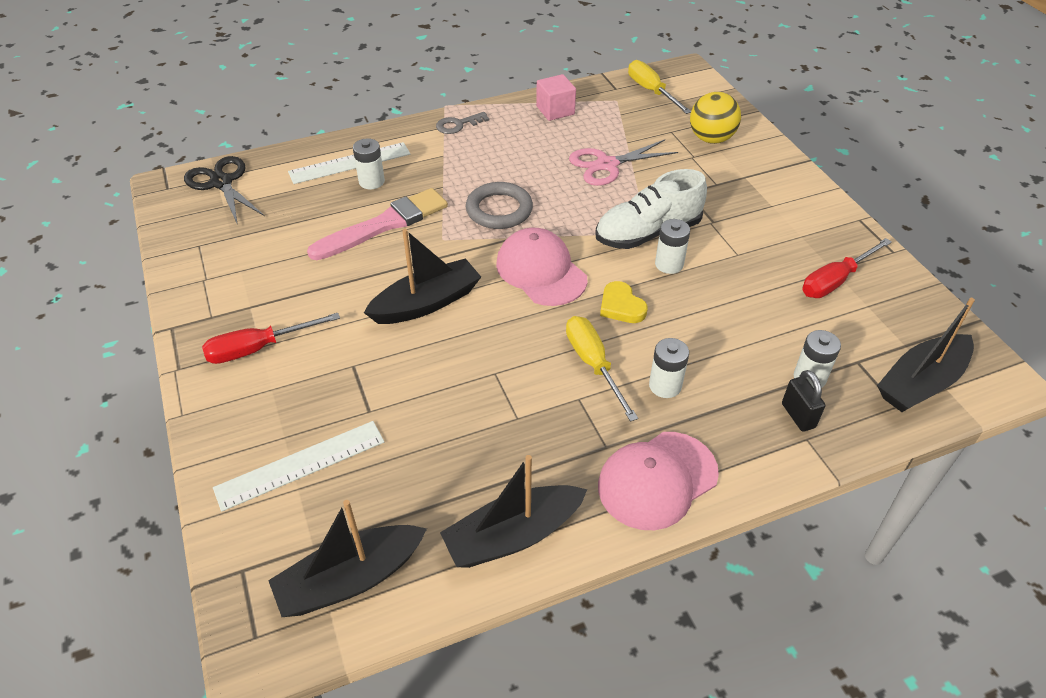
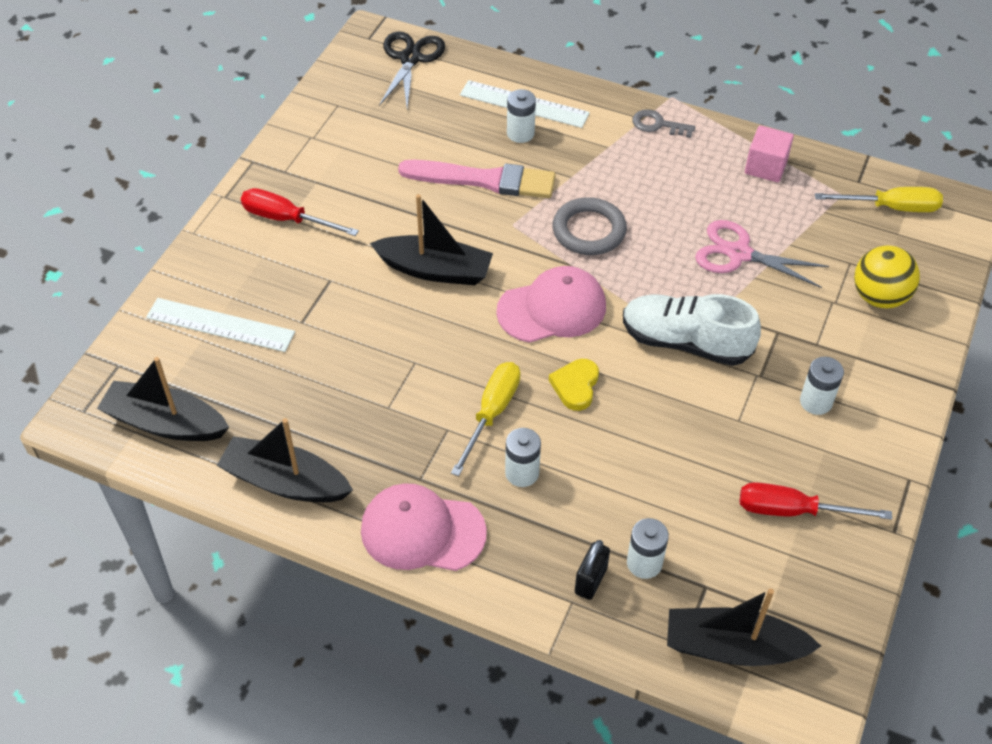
camera: 45 degrees right, 5 degrees up
(541, 271) = (552, 309): pink cap -> pink cap turned 60 degrees clockwise
(651, 91) = (891, 207): yellow screwdriver -> yellow screwdriver turned 75 degrees clockwise
(669, 264) = (664, 382): white battery -> white battery (816, 402)

